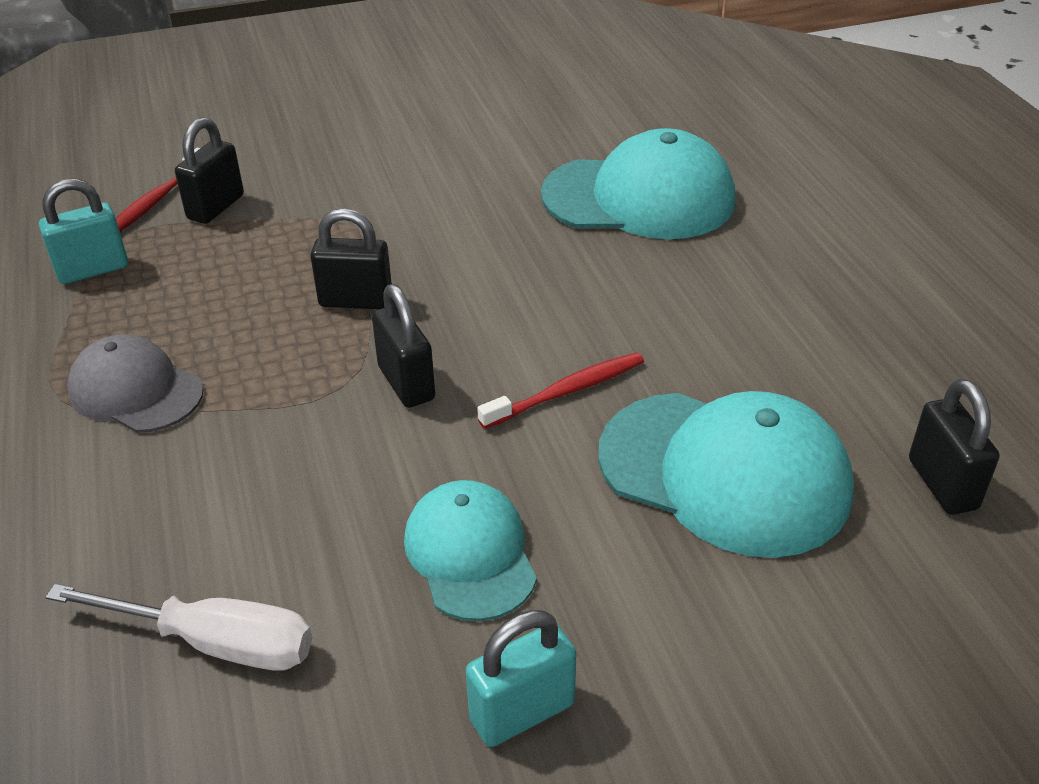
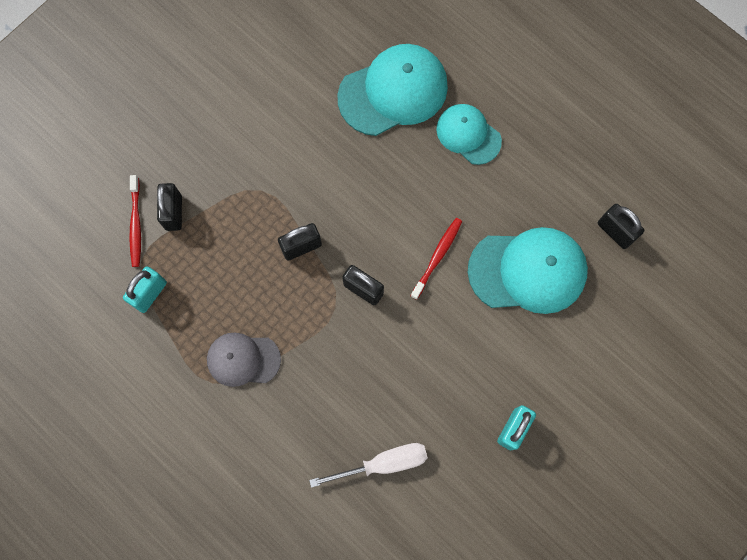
camera: 30 degrees left, 35 degrees up
(470, 554) = (451, 369): turquoise cap -> turquoise cap (468, 135)

